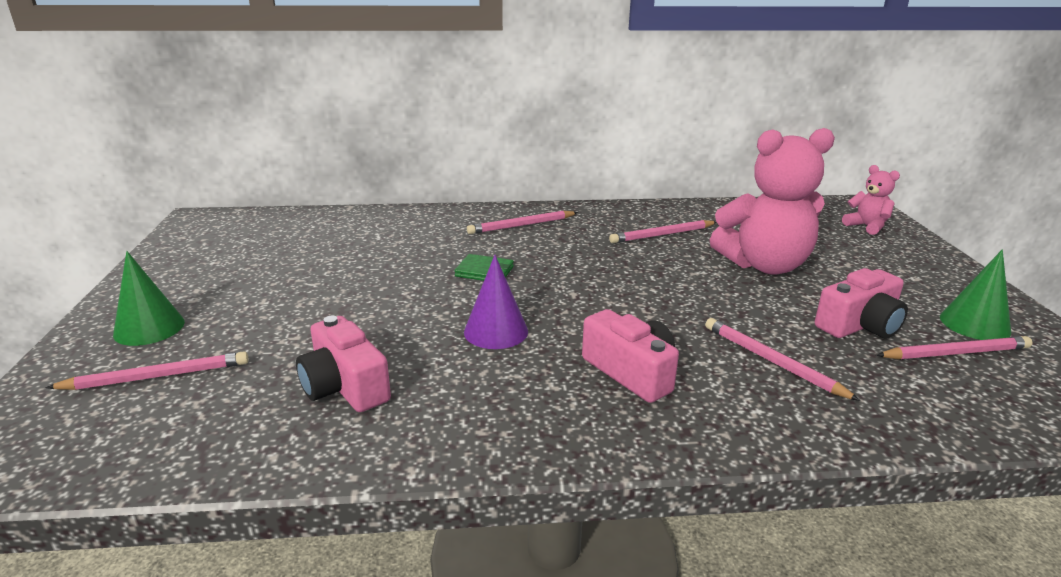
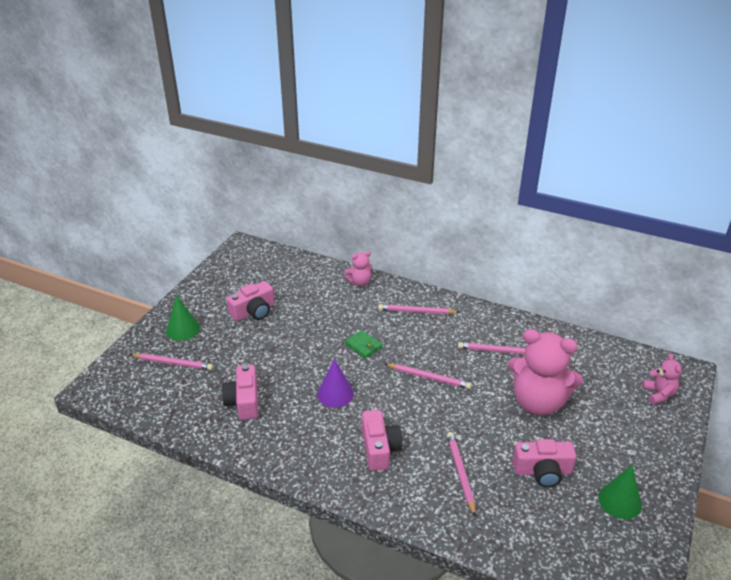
camera: 30 degrees right, 10 degrees up
(273, 278) = (253, 311): none -> pink camera
(416, 217) = (359, 282): none -> pink teddy bear
(955, 353) = (576, 514): pink pencil -> pink pencil (428, 377)

